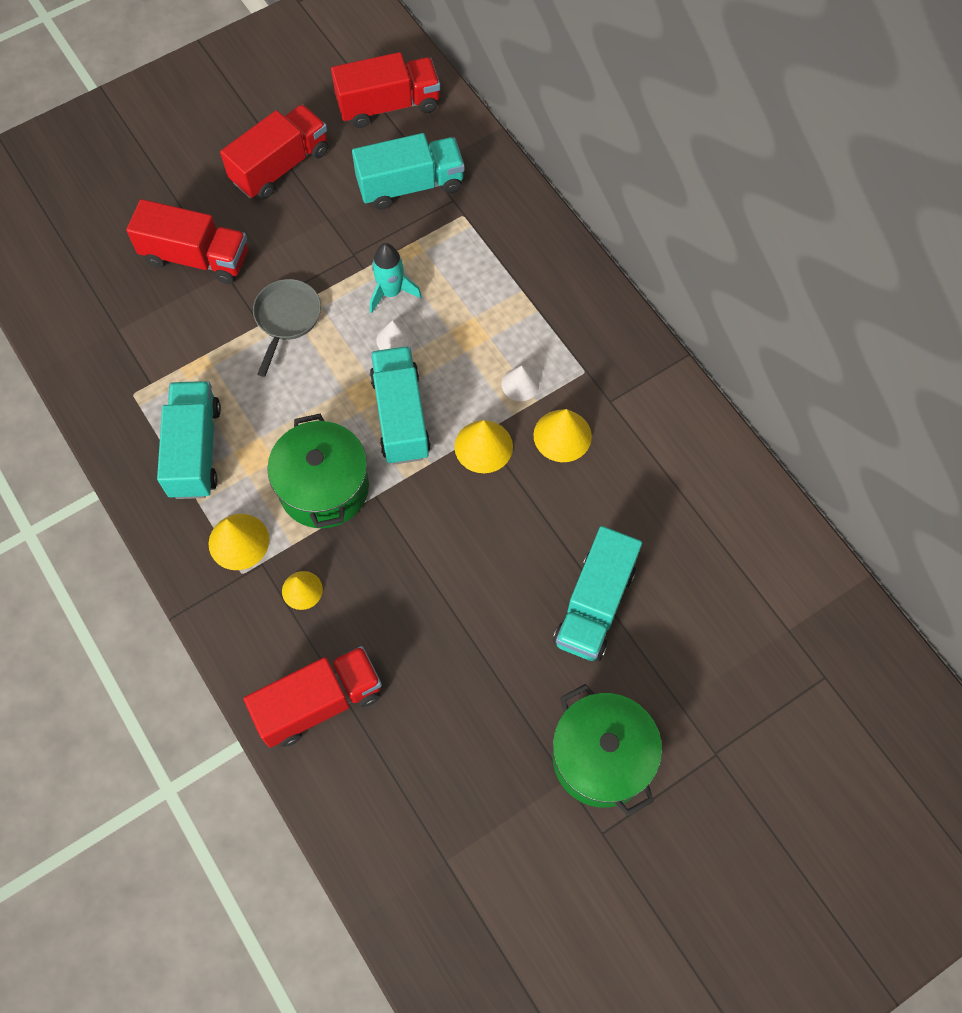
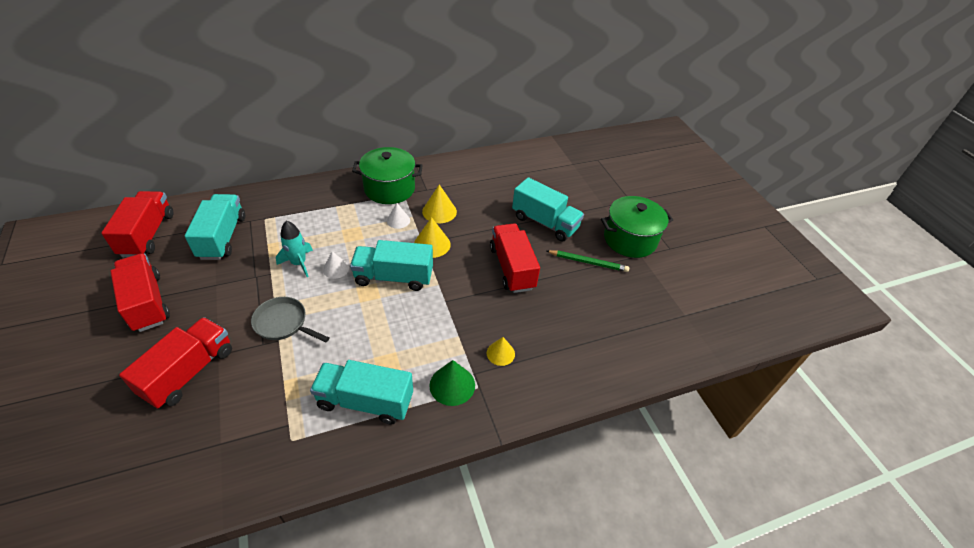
camera: 80 degrees left, 20 degrees down
(238, 541) = (452, 385): yellow cone -> green cone
(319, 703) = (582, 358): red truck -> red truck (512, 268)
(324, 488) = (429, 327): green pot -> green pot (389, 189)
(519, 690) = (588, 262): none -> green pencil

